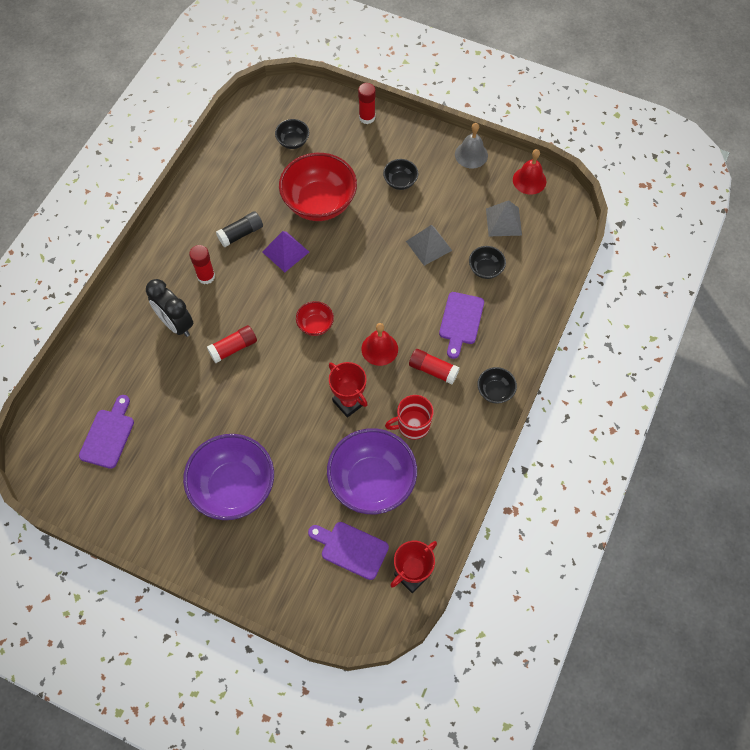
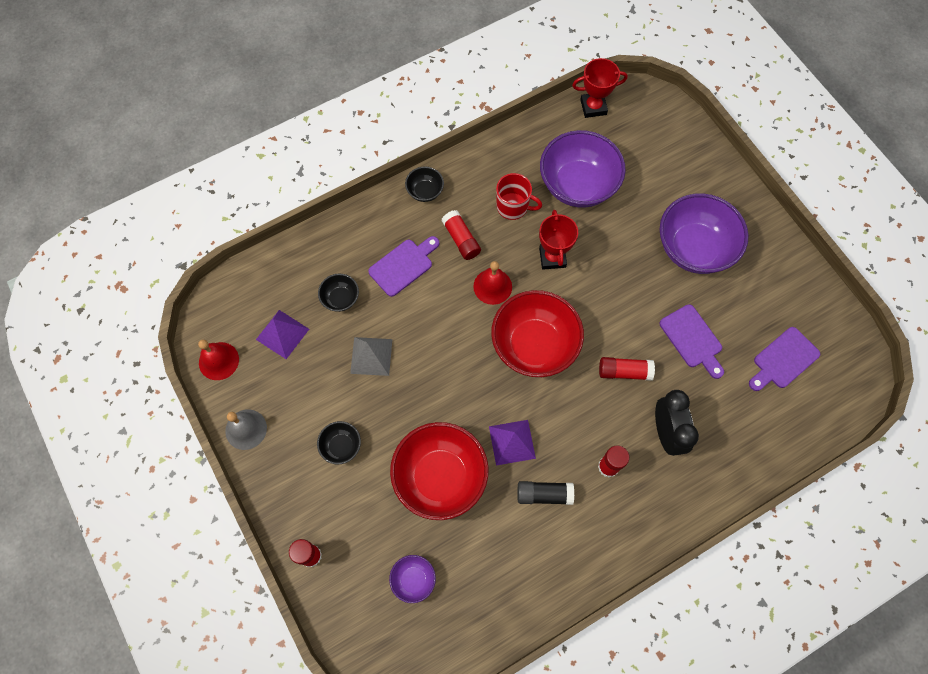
camera: 145 degrees left, 5 degrees up
(293, 142) = (413, 579): black bowl -> purple bowl
(315, 325) = (534, 345): red bowl -> red bowl, size x2.16
(351, 549) = (627, 149): purple cutting board -> purple cutting board (692, 339)
(503, 221) = (282, 334): grey pyramid -> purple pyramid

